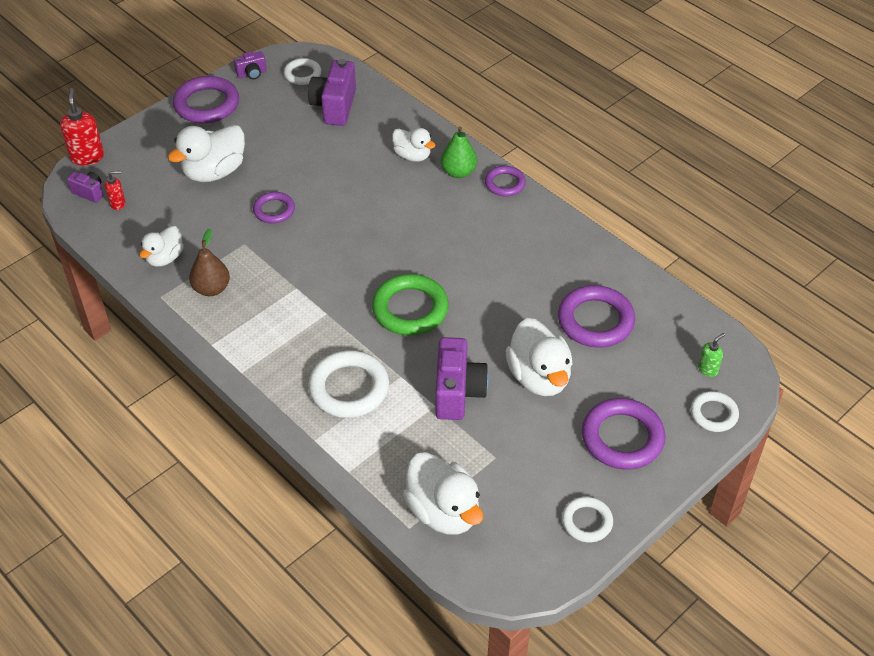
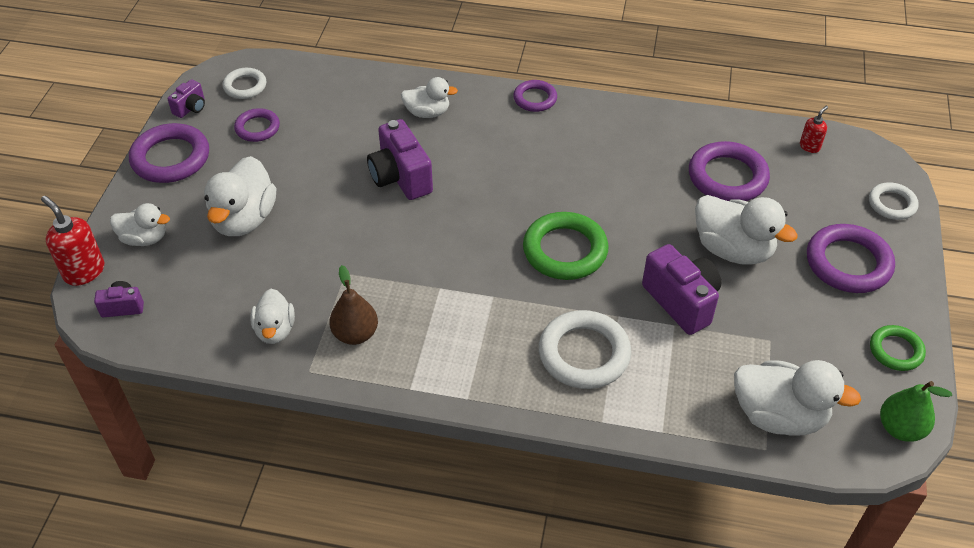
camera: 35 degrees left, 0 degrees up
(118, 204) = (168, 302): red soap dispenser -> red soap dispenser (809, 147)
(141, 153) = (144, 238): none -> white duck
(274, 210) = (344, 226): purple ring -> purple ring (257, 128)
(334, 106) = (307, 102): purple camera -> purple camera (400, 177)
(458, 172) = (484, 108): green pear -> green pear (900, 428)
(587, 522) = (896, 350): white ring -> green ring
(708, 369) = (850, 170): green soap dispenser -> none

